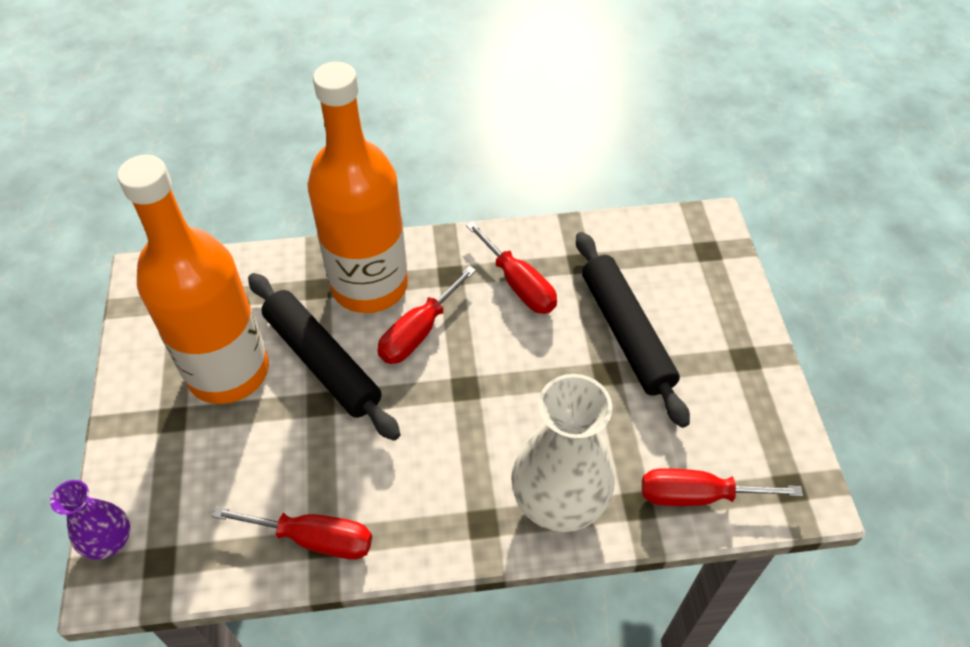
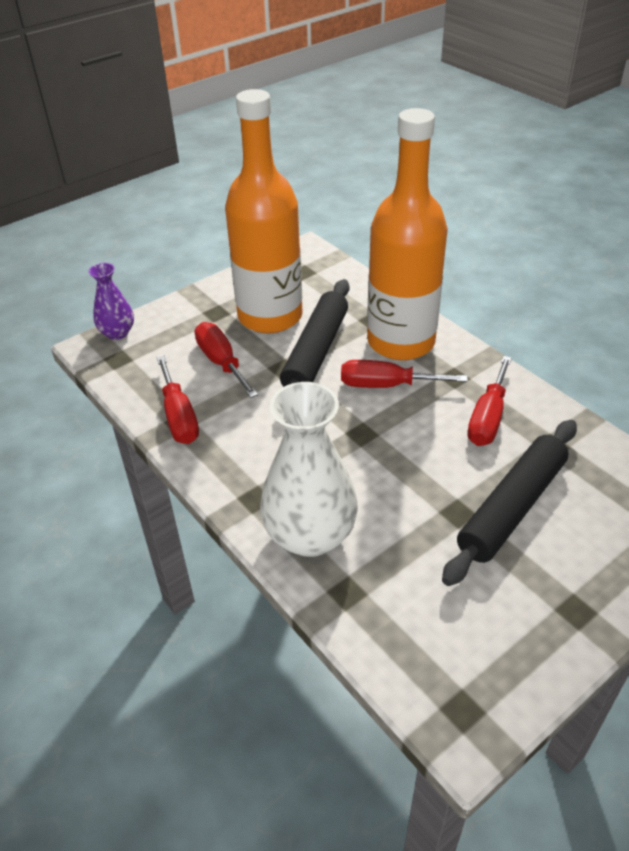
camera: 60 degrees right, 10 degrees down
(697, 495) = (391, 633): red screwdriver -> red screwdriver (221, 362)

